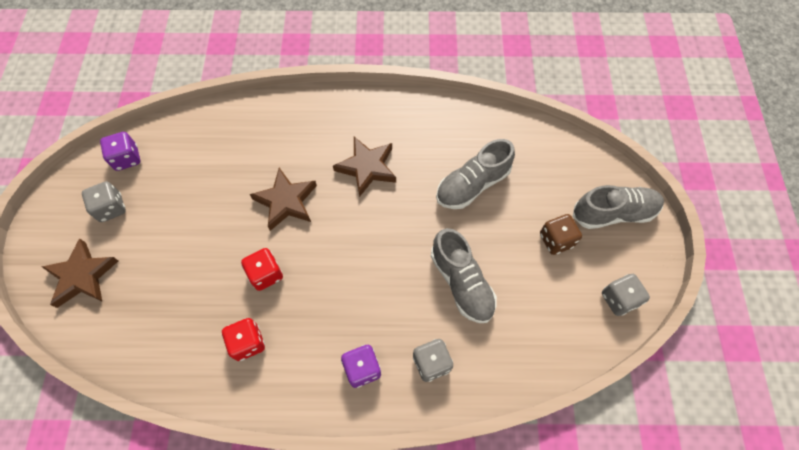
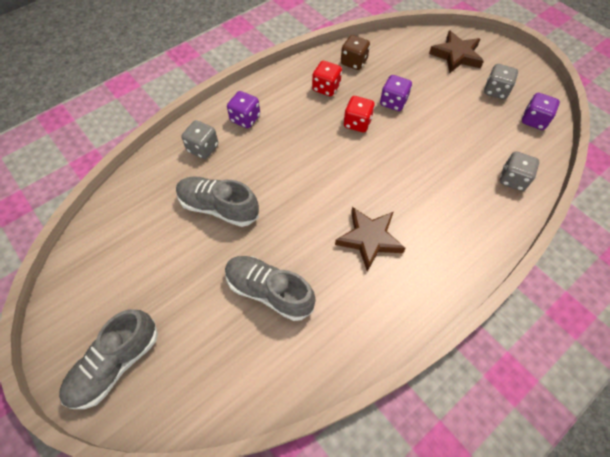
camera: 140 degrees right, 5 degrees down
(209, 270) = (393, 102): none -> purple dice
(286, 201) = (398, 171): brown star -> none
(472, 185) = (269, 291): grey shoe -> grey shoe turned 75 degrees counterclockwise
(556, 240) = (160, 295): brown dice -> brown dice (354, 62)
(619, 299) = (79, 282): grey dice -> grey dice (513, 179)

